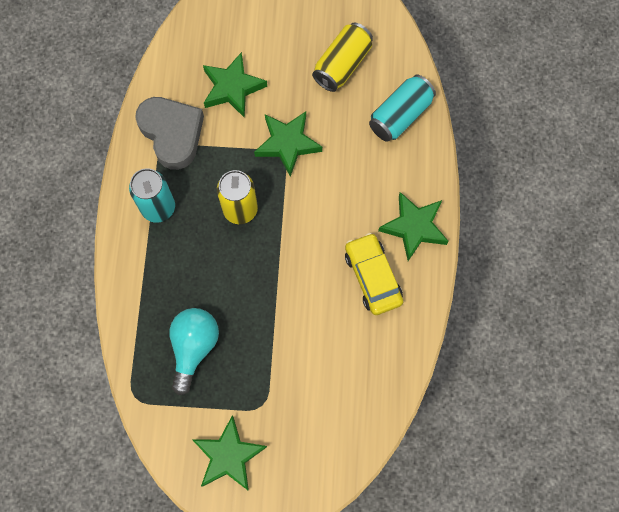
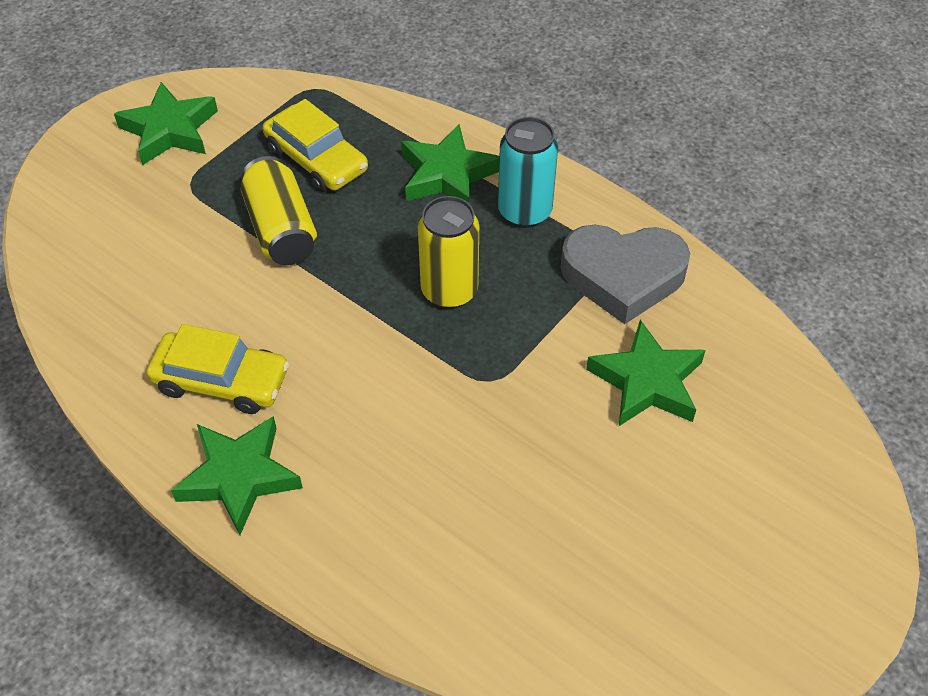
camera: 125 degrees right, 20 degrees down
(194, 347) = (316, 160): turquoise light bulb -> yellow car
(287, 144) = (502, 398): green star -> green star (447, 175)
(342, 65) = (583, 553): yellow can -> yellow can (281, 229)
(400, 115) = (428, 579): turquoise can -> none

